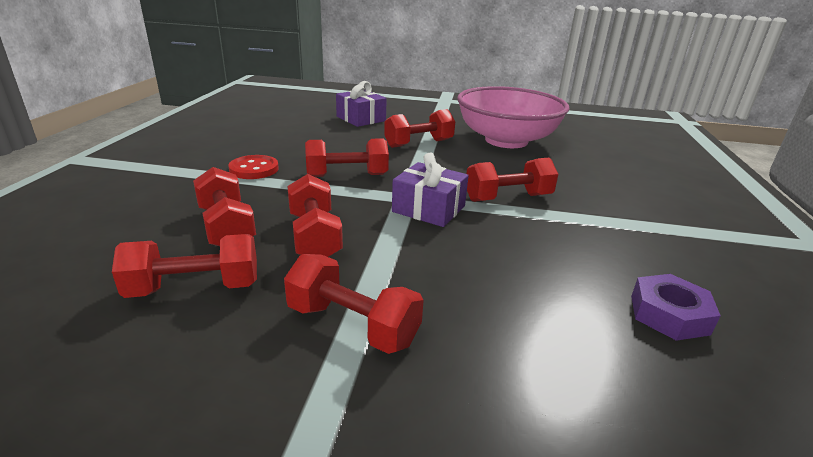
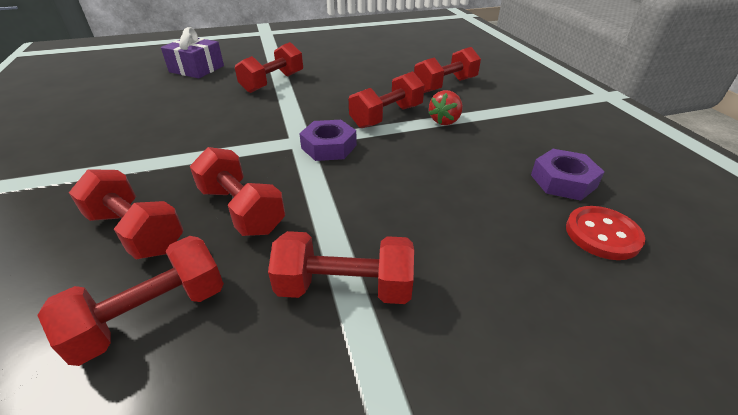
camera: 25 degrees left, 10 degrees up
(254, 169) = (118, 154): red button -> red button (602, 234)
(347, 175) = (227, 134): red dumbbell -> red dumbbell (445, 85)
(428, 209) = (329, 147): purple gift -> purple nut
(506, 140) = (347, 62): pink bowl -> none
(569, 218) = (445, 121): none -> red strawberry

